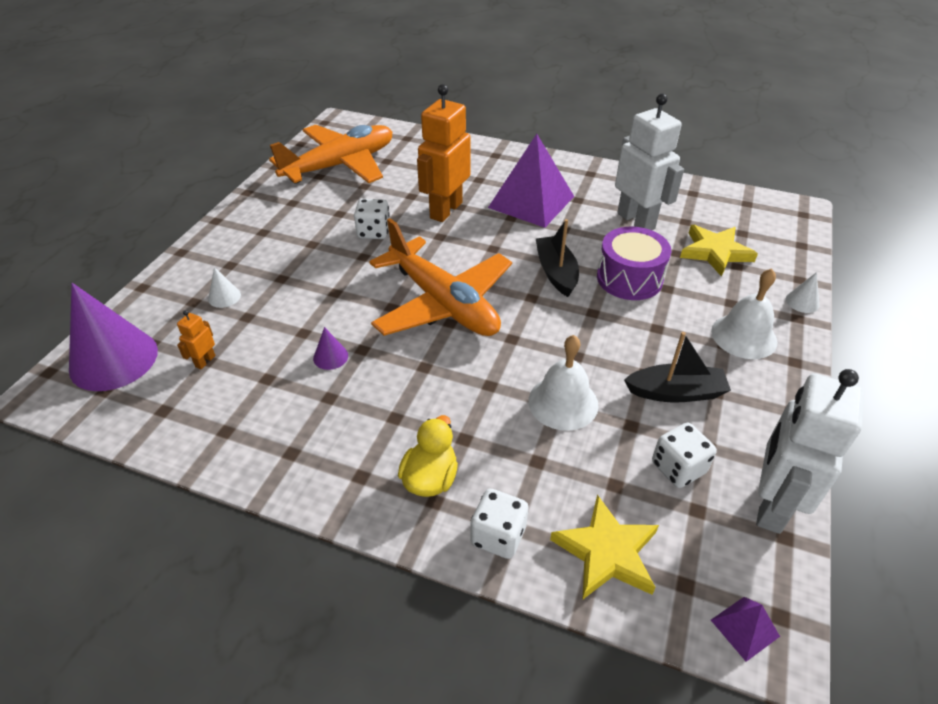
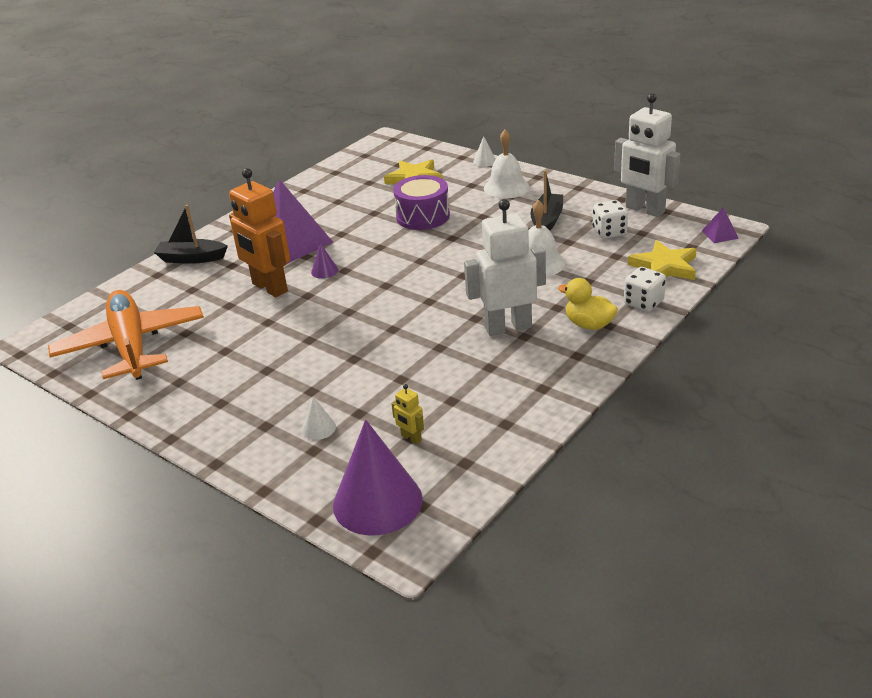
camera: 70 degrees left, 10 degrees down
(205, 361) = (411, 438): orange robot -> yellow robot
(330, 357) = (441, 364): purple cone -> purple cone (324, 271)
(373, 232) = (274, 331): white dice -> none
(443, 303) = (403, 302): orange plane -> none
(556, 272) = (396, 245): black boat -> black boat (192, 258)
(636, 221) = (354, 201): white robot -> white robot (508, 327)

